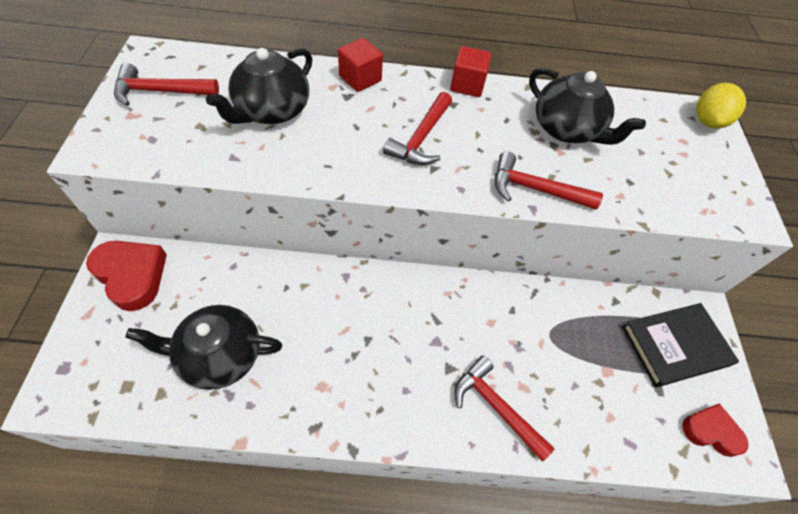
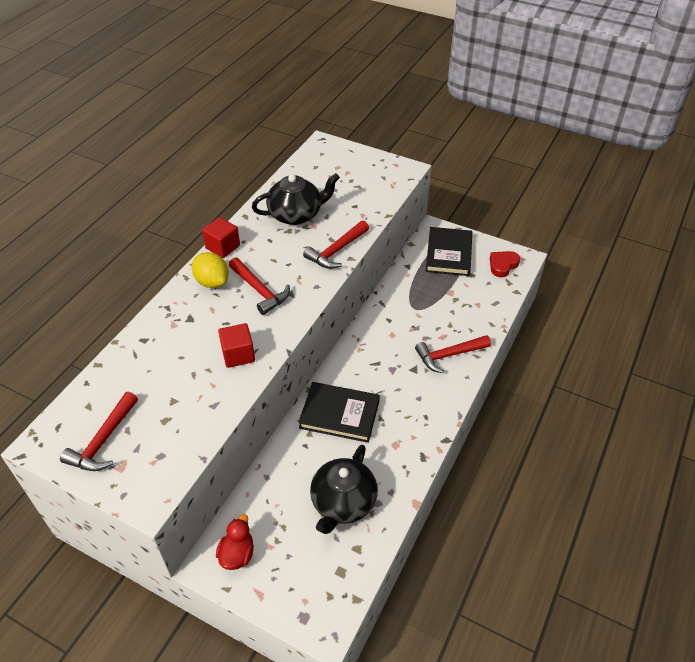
camera: 60 degrees left, 10 degrees down
(132, 276) = (237, 554): red heart -> red duck
(272, 110) = (176, 369): black teapot -> none
(342, 306) = (339, 414): none -> black book
(360, 78) = (175, 305): red cube -> red cube (238, 354)
(707, 121) = (328, 149): yellow lemon -> yellow lemon (212, 282)

